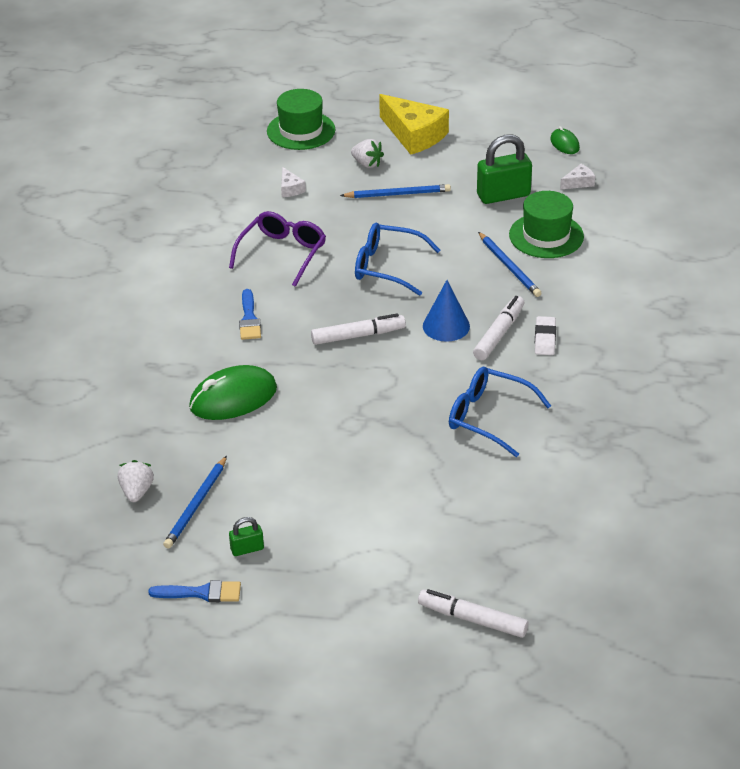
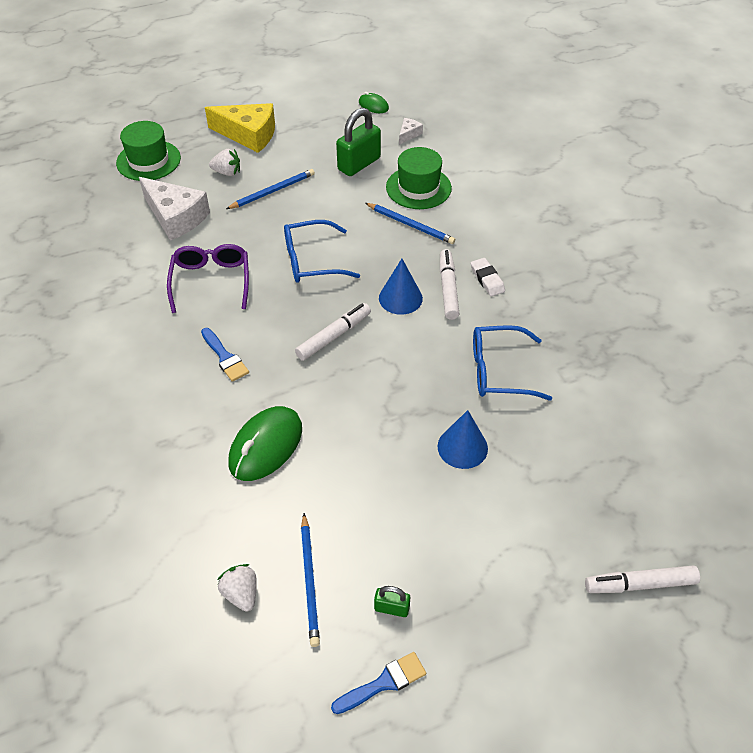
camera: 30 degrees left, 10 degrees up
(247, 549) = (392, 608): green padlock -> green padlock turned 60 degrees clockwise
(290, 189) = (176, 217): white cheese -> white cheese, size x2.24
(402, 462) = (462, 447): none -> blue cone

